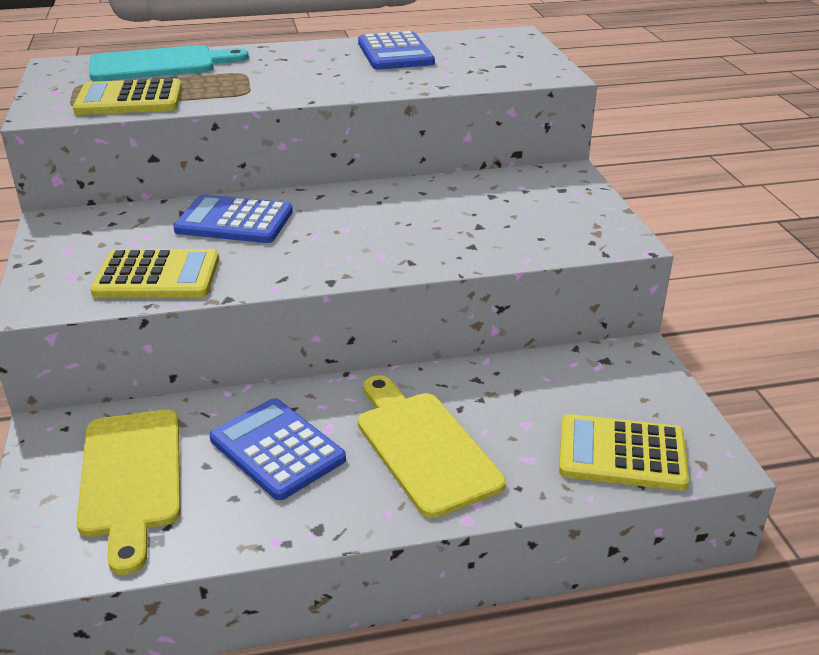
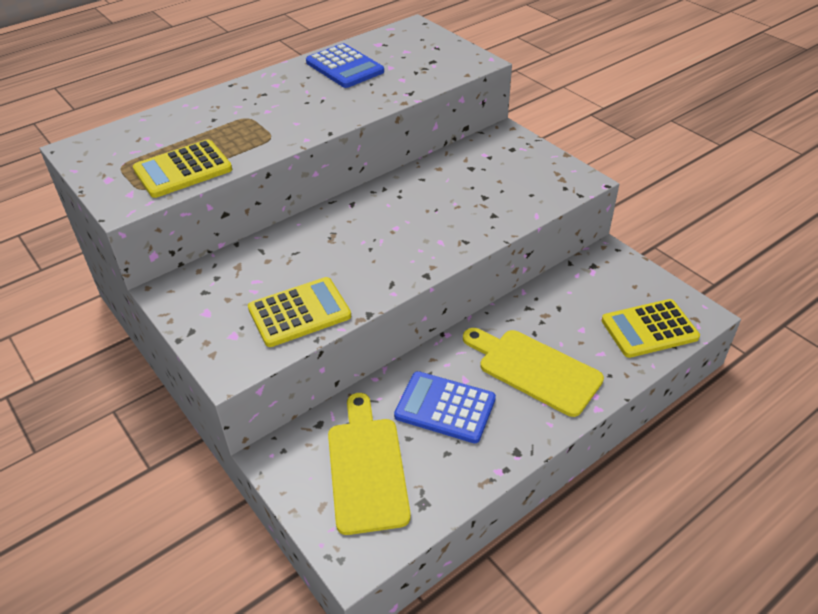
camera: 25 degrees left, 10 degrees up
(131, 478) = (366, 468): yellow cutting board -> yellow cutting board turned 150 degrees counterclockwise
(159, 64) = (167, 126): turquoise cutting board -> none
(234, 221) = (310, 246): blue calculator -> none

